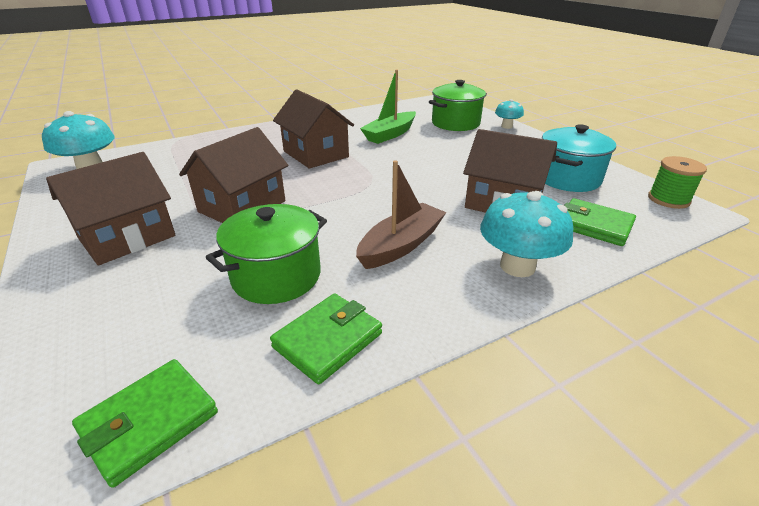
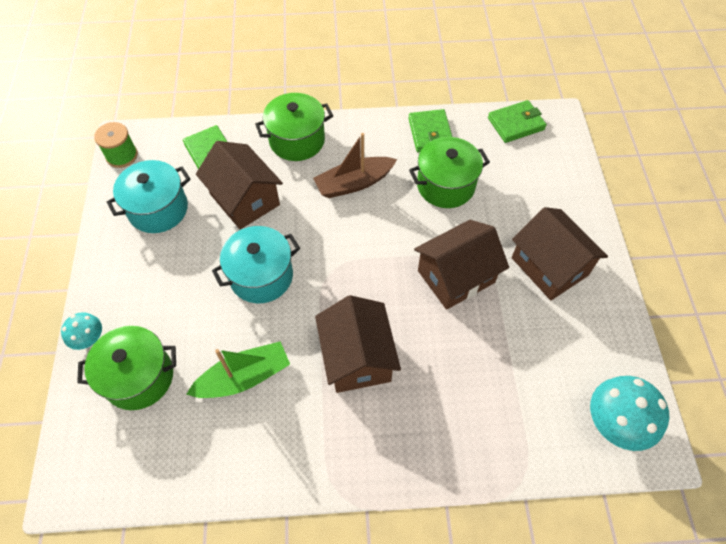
camera: 155 degrees left, 25 degrees up
(127, 237) = (549, 266): brown house -> brown house turned 75 degrees clockwise
(328, 340) = (430, 133): green wallet -> green wallet turned 75 degrees counterclockwise
(428, 168) = (261, 276): none -> turquoise pot
(517, 266) = (297, 140): turquoise mushroom -> green pot

